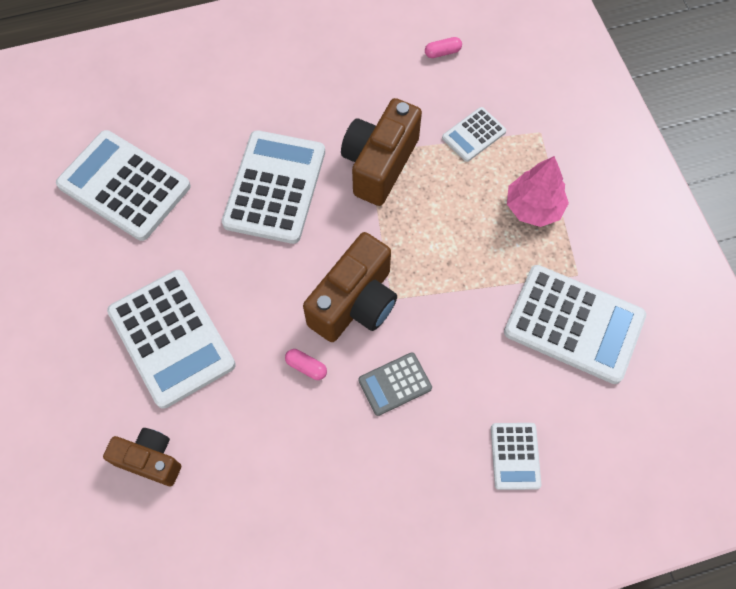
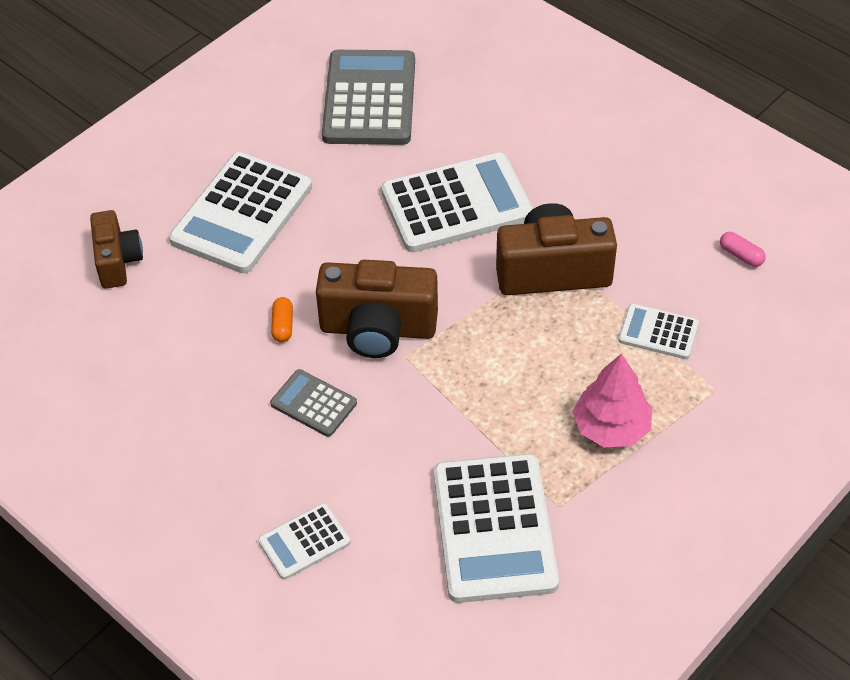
camera: 60 degrees right, 15 degrees down
(124, 186) = (369, 99): white calculator -> grey calculator
(306, 367) = (283, 325): pink capsule -> orange capsule

